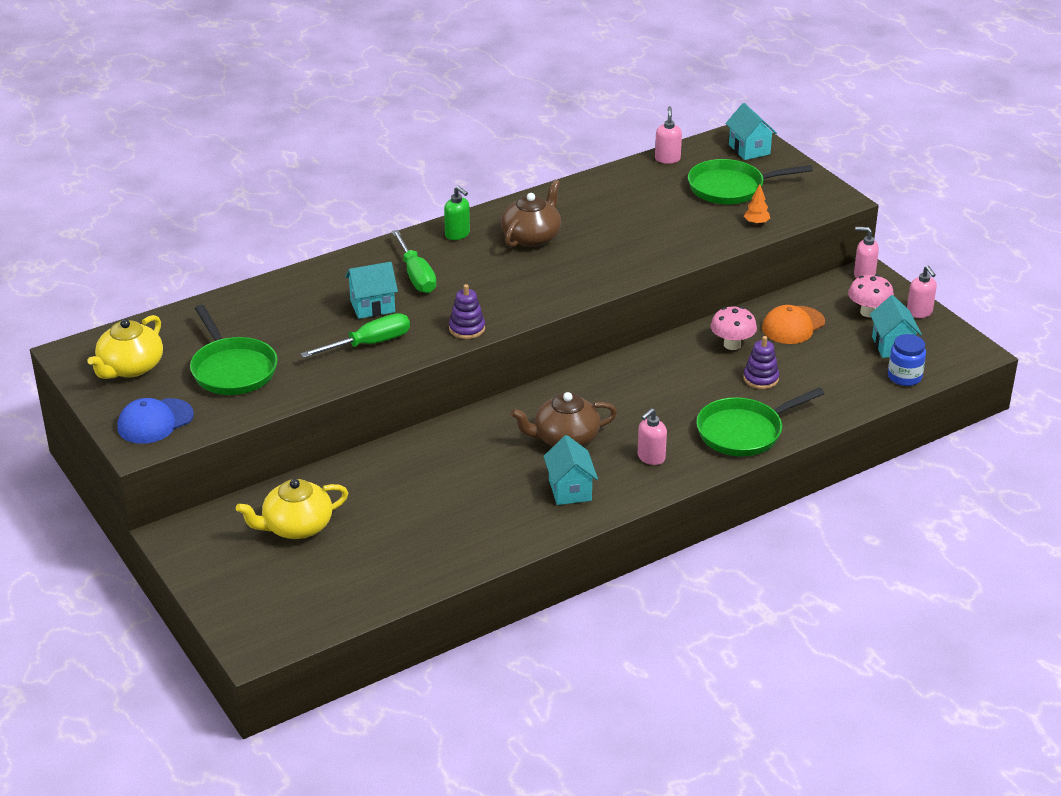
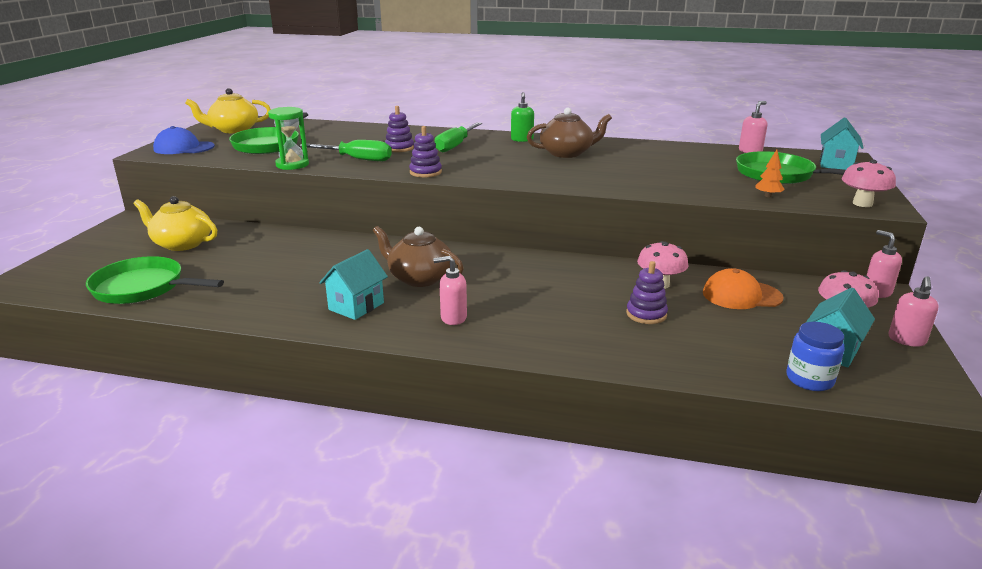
camera: 45 degrees right, 10 degrees down
(328, 383) = (292, 165): none -> green hourglass
(372, 306) = (399, 148): turquoise house -> purple stacking toy
(744, 432) = (563, 340): green pan -> green pan (143, 288)
(822, 201) = (862, 203): none -> pink mushroom

